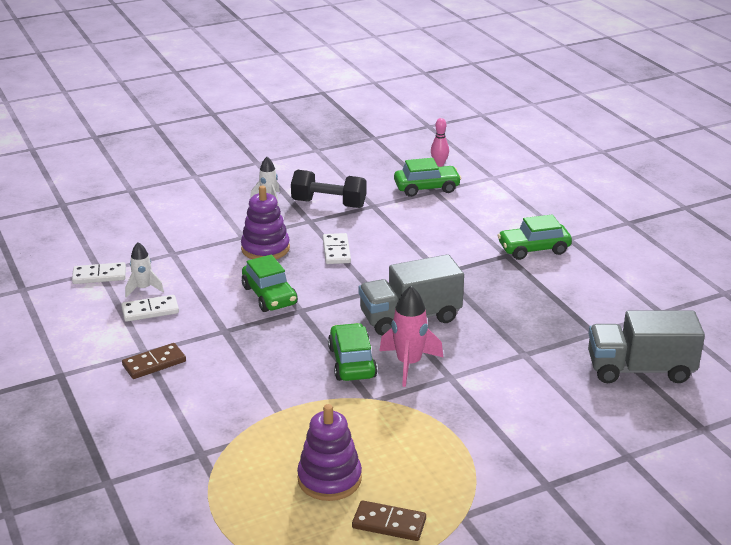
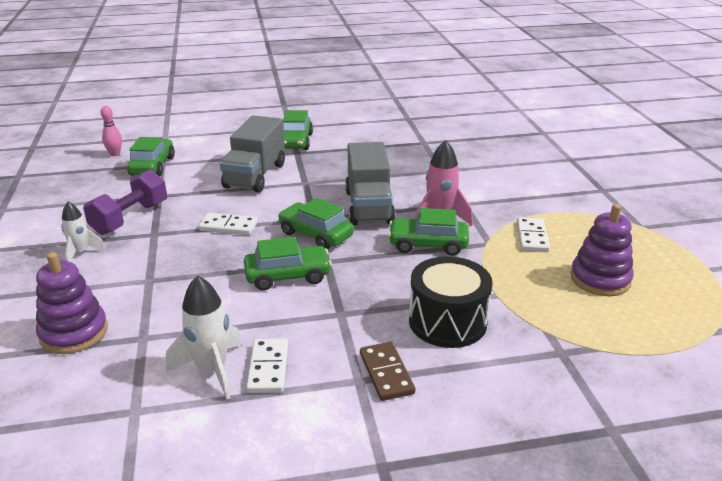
camera: 75 degrees left, 0 degrees up
(99, 276) = (148, 411): white domino -> white domino (532, 237)
(143, 289) = (212, 370): white rocket -> white rocket, size x1.56
(228, 386) = (447, 322): none -> black drum
(265, 249) = (189, 268): purple stacking toy -> purple stacking toy (74, 333)
(329, 204) = (130, 218): black dumbbell -> purple dumbbell
(342, 297) = (316, 234): none -> green car
(389, 523) = (655, 258): brown domino -> none
(640, 369) = (474, 137): grey truck -> grey truck (255, 175)

